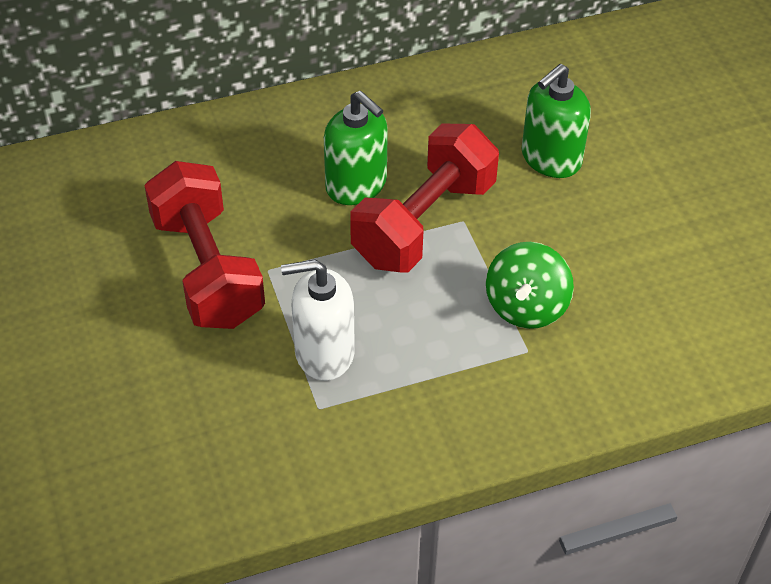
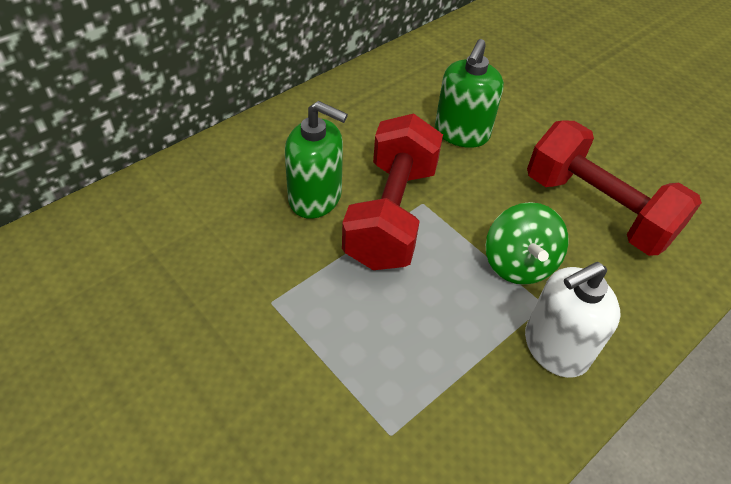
camera: 25 degrees left, 0 degrees up
(207, 270) = (210, 322): red dumbbell -> red dumbbell (597, 210)
(324, 353) = (366, 371): white soap dispenser -> white soap dispenser (555, 347)

